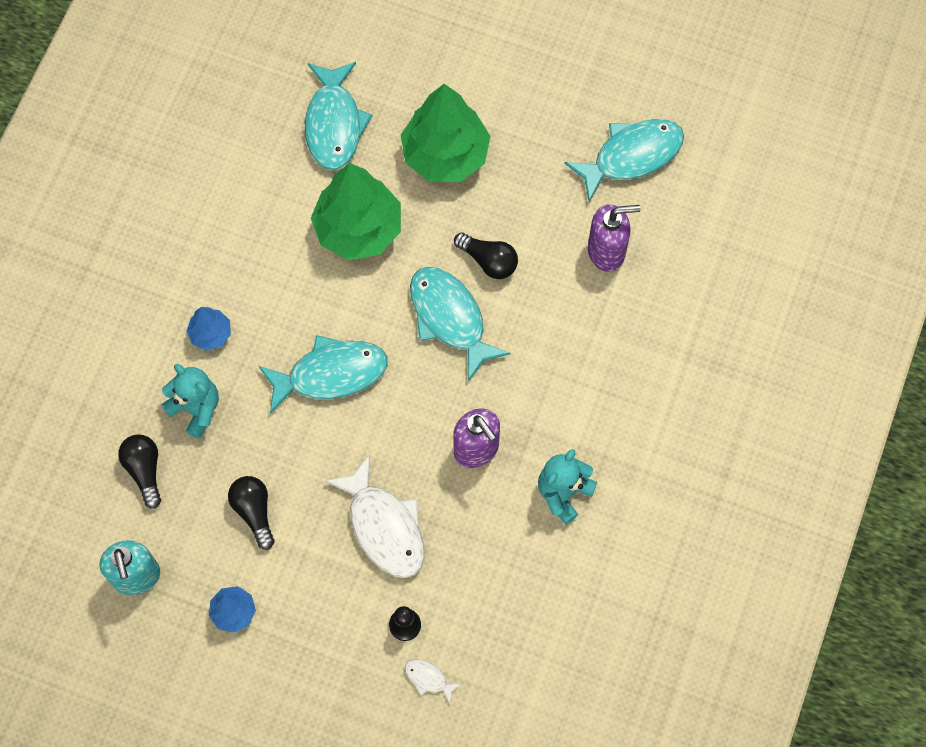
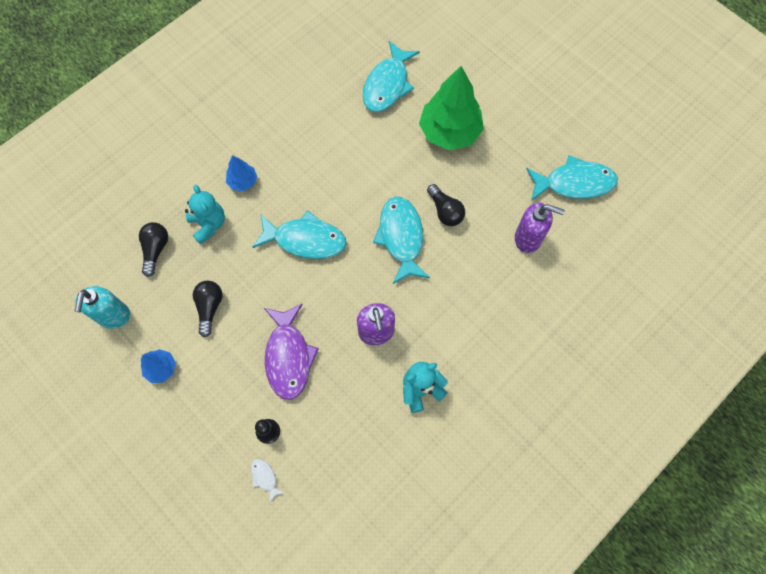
camera: 25 degrees right, 0 degrees up
(358, 229) = (370, 155): green tree -> none
(384, 526) = (288, 356): white fish -> purple fish

